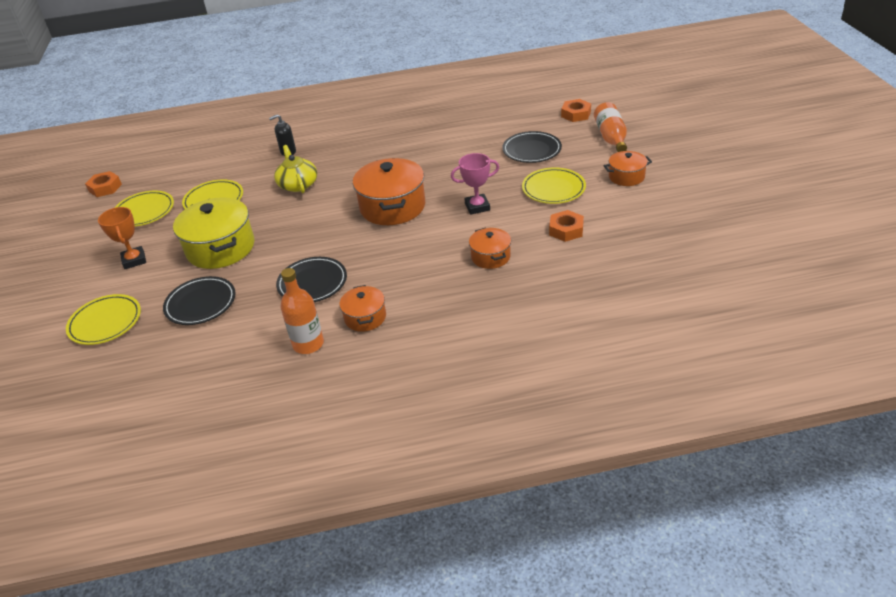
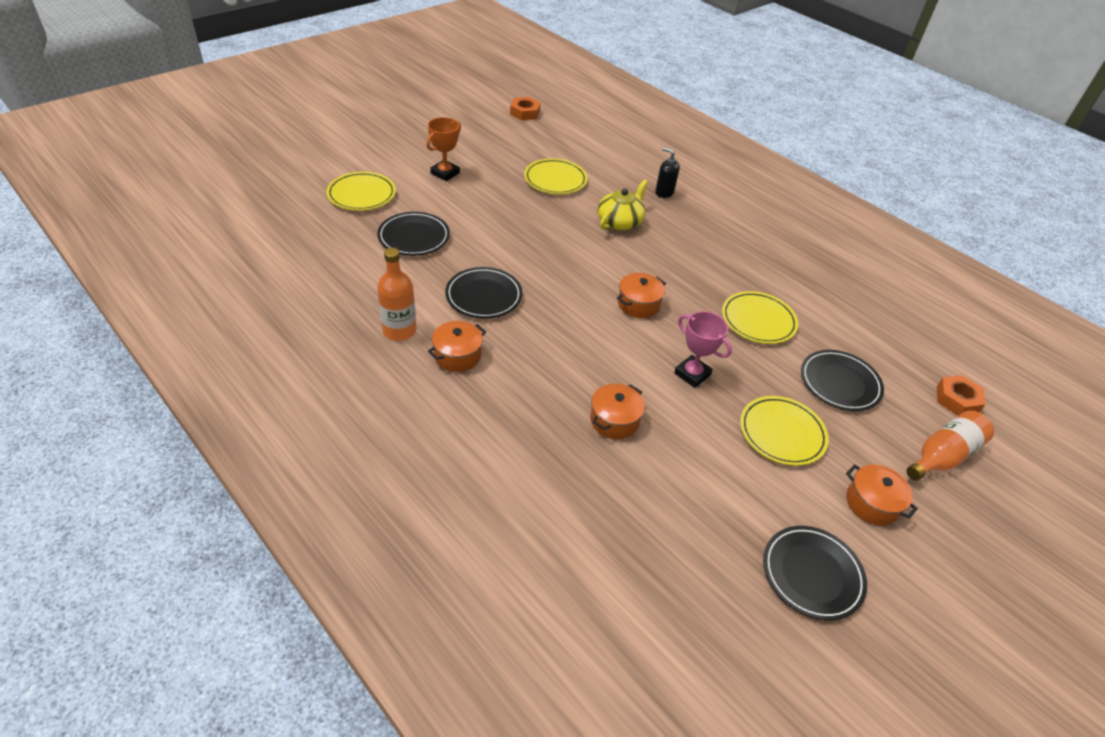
camera: 50 degrees right, 5 degrees up
(144, 212) = (510, 148): yellow plate -> yellow plate (758, 321)
(221, 248) = (493, 215): yellow pot -> none
(392, 207) = (638, 304): orange pot -> orange pot, size x0.54
(566, 230) = (713, 475): orange nut -> none
(660, 219) = (812, 574): none -> black plate

